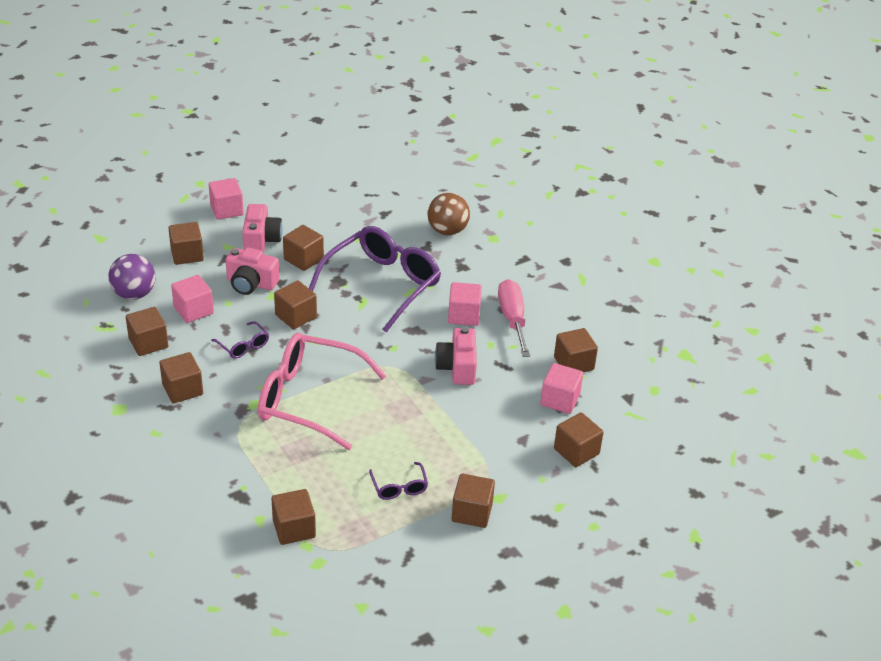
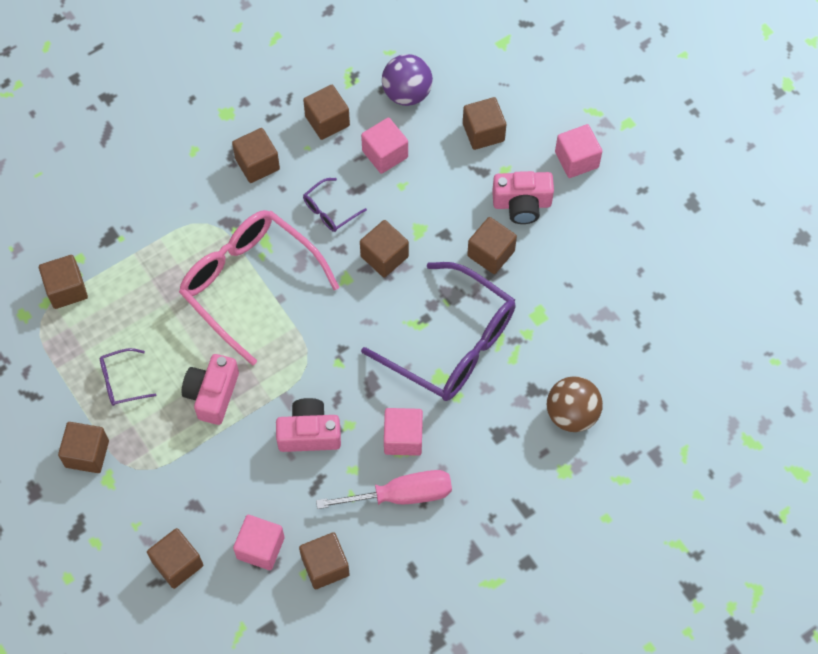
camera: 90 degrees right, 25 degrees up
(251, 283) = (438, 204): pink camera -> pink camera (212, 394)
(308, 399) = (249, 283): pink glasses -> pink glasses turned 60 degrees counterclockwise

